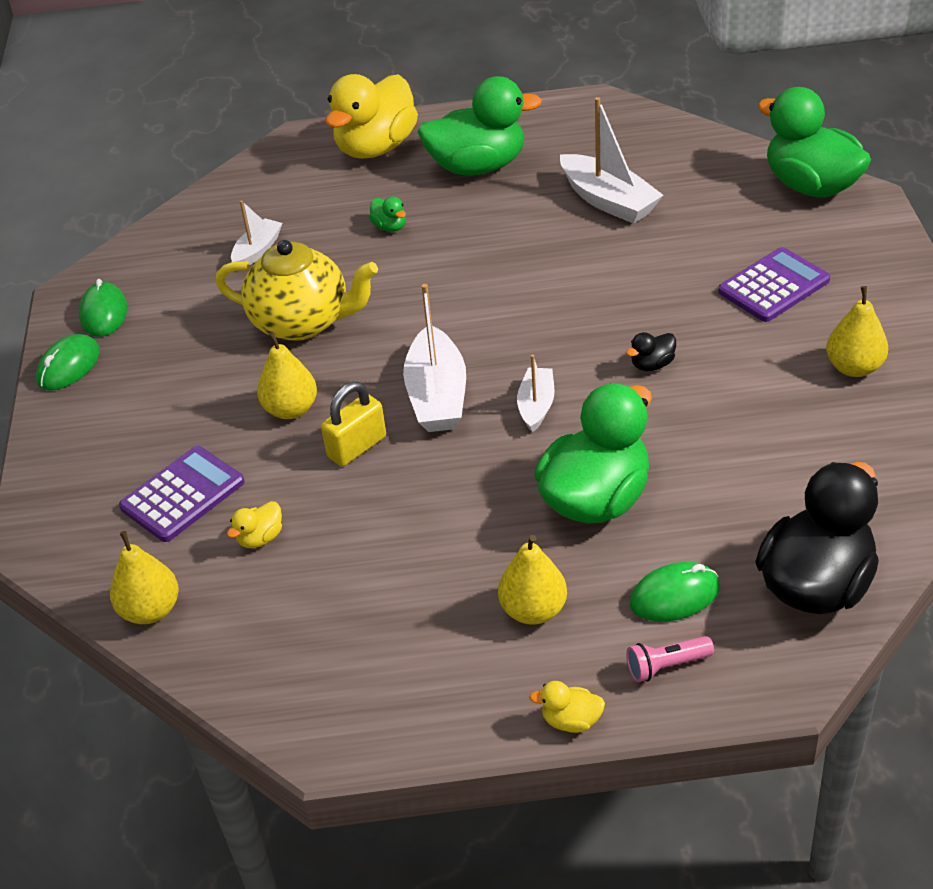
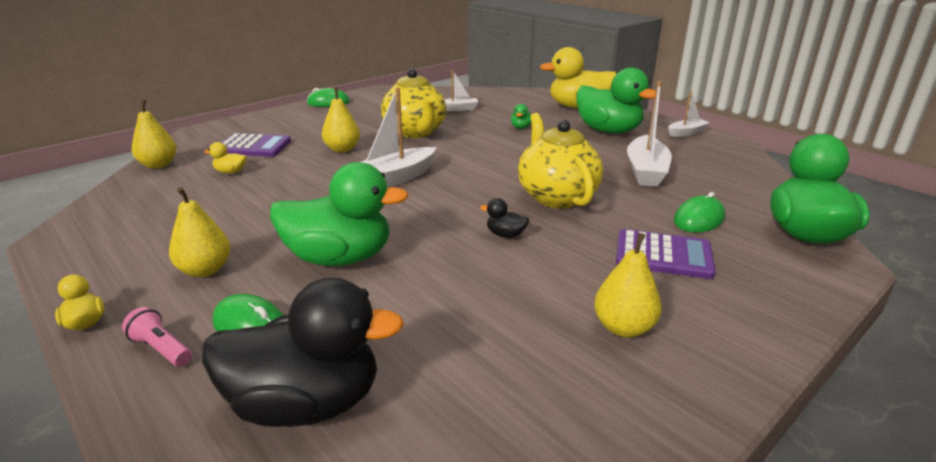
camera: 50 degrees right, 15 degrees down
(104, 313) = (372, 98): green mouse -> green mouse (698, 219)
(357, 447) = (326, 172): yellow padlock -> none
(536, 406) = (416, 209): white boat -> white boat (686, 133)
(604, 292) = (556, 196): none -> yellow teapot

